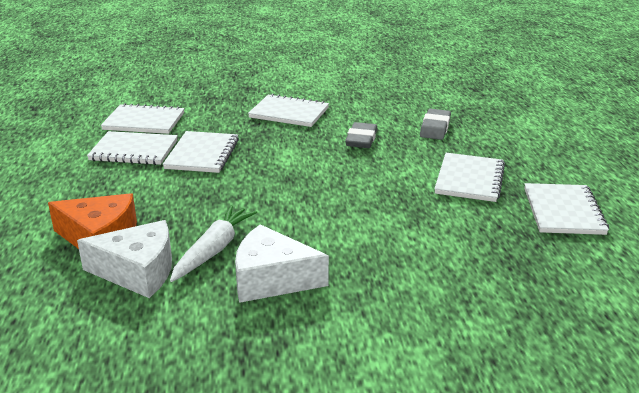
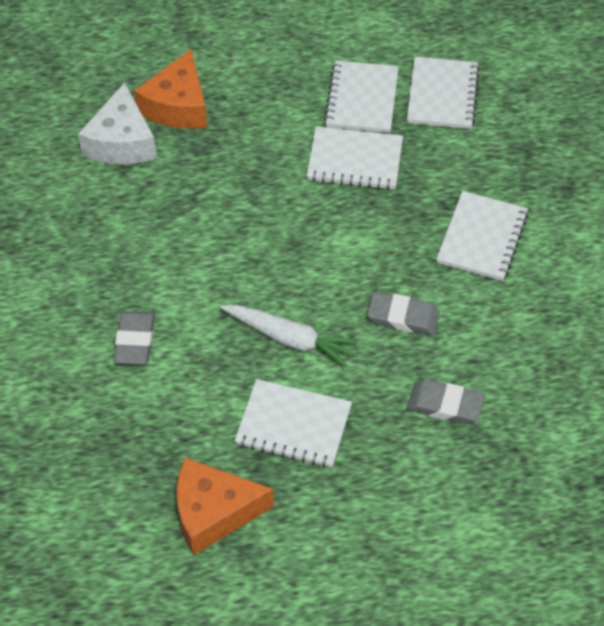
camera: 90 degrees right, 25 degrees up
(214, 250) = (152, 191): white carrot -> white carrot (290, 339)
(272, 279) = (101, 238): white cheese -> none
(400, 254) = (135, 341): none -> grey eraser
(563, 211) = (213, 512): white notebook -> orange cheese

